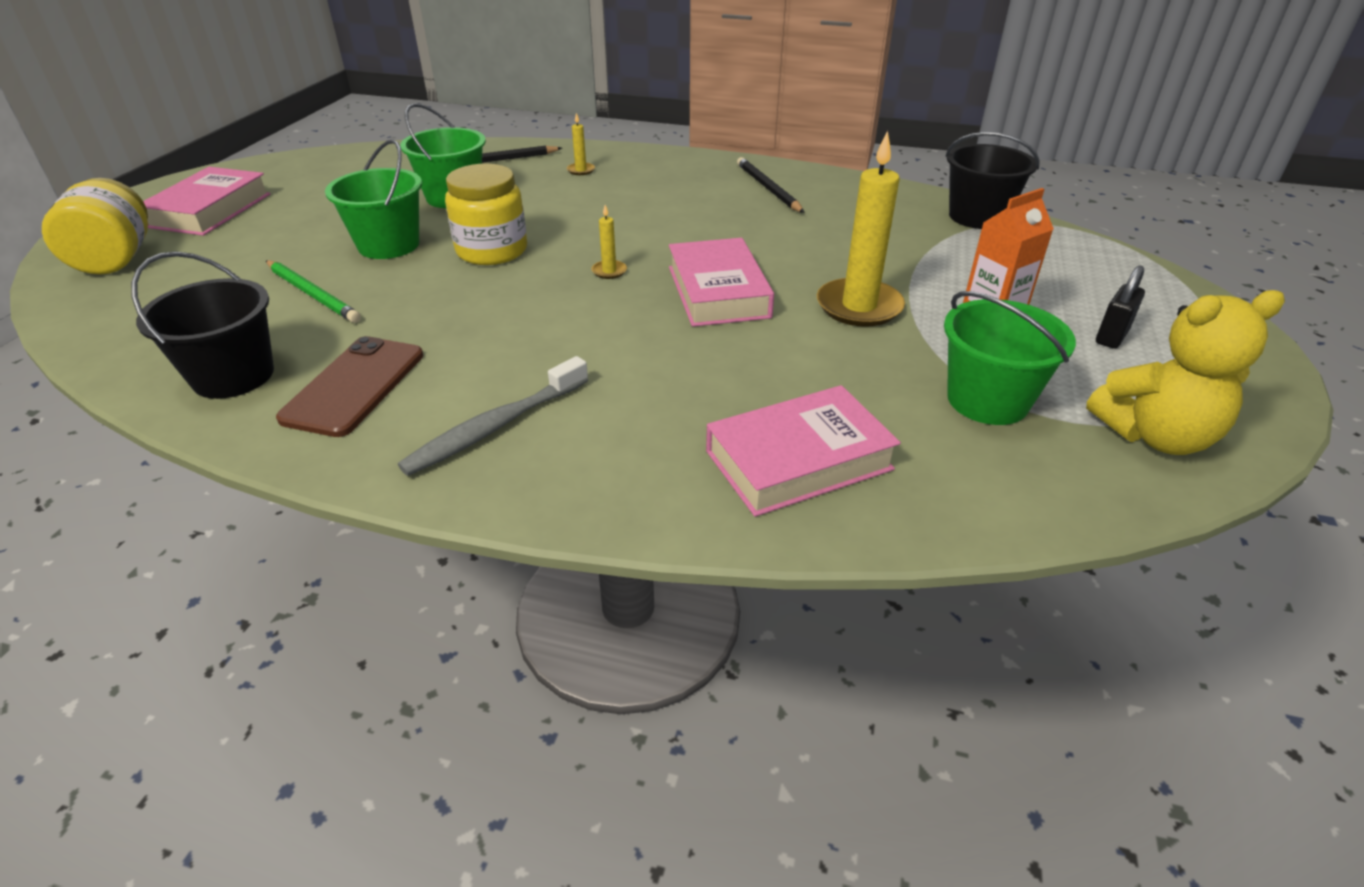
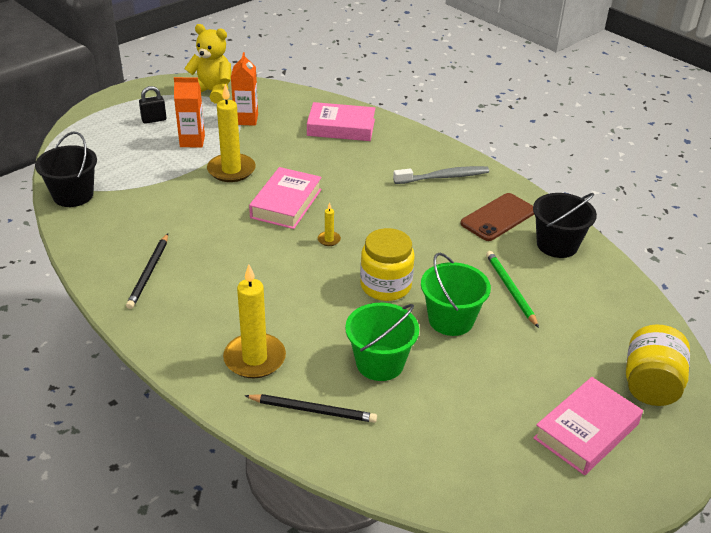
camera: 150 degrees left, 0 degrees up
(581, 170) = (255, 358): yellow candle -> yellow candle, size x2.29
(987, 400) = (246, 119): green bucket -> orange carton

